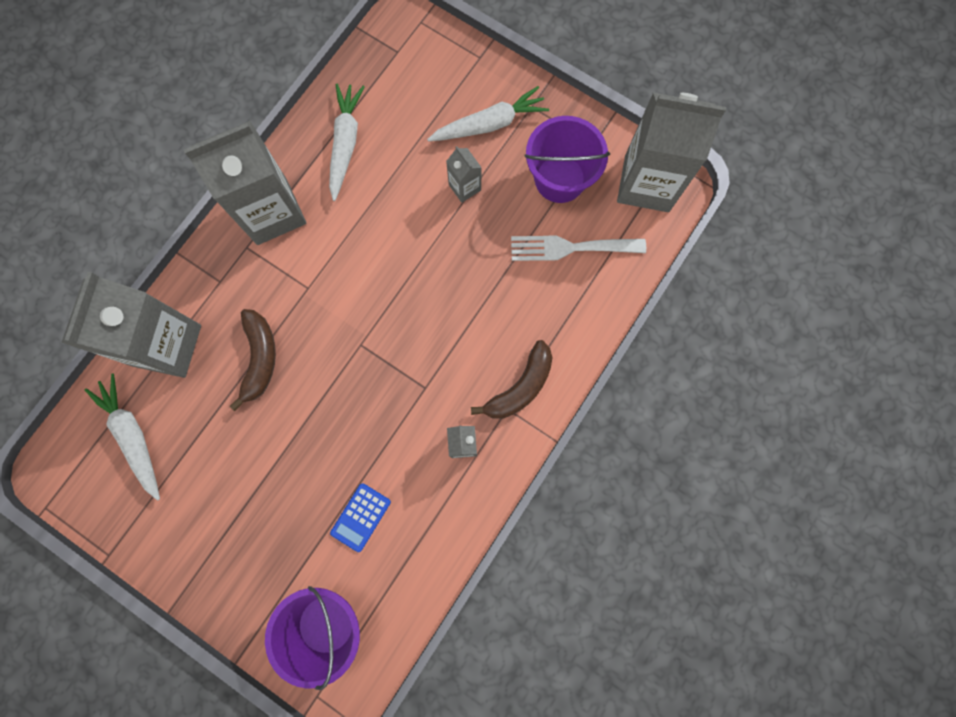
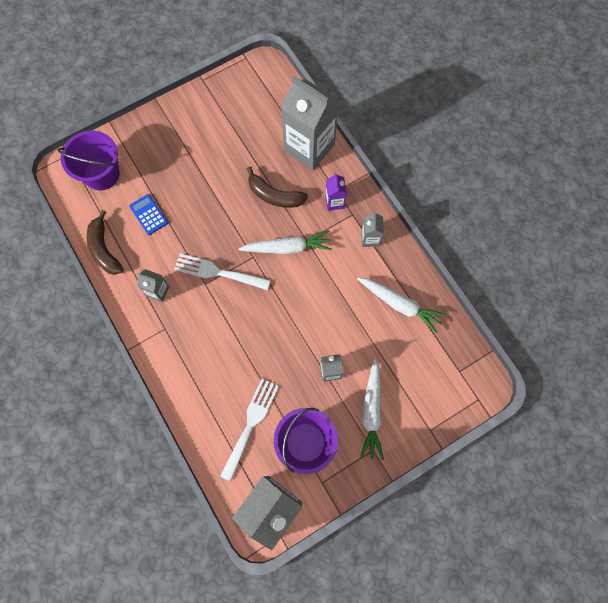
camera: 115 degrees right, 5 degrees down
(133, 436) = (263, 112): white carrot -> white carrot (287, 247)
(237, 277) = (334, 202): none -> purple carton
(272, 212) = (370, 238): grey carton -> grey carton, size x0.45
(402, 380) = (217, 272): none -> white fork
(520, 387) = (174, 343): brown banana -> brown banana (104, 249)

